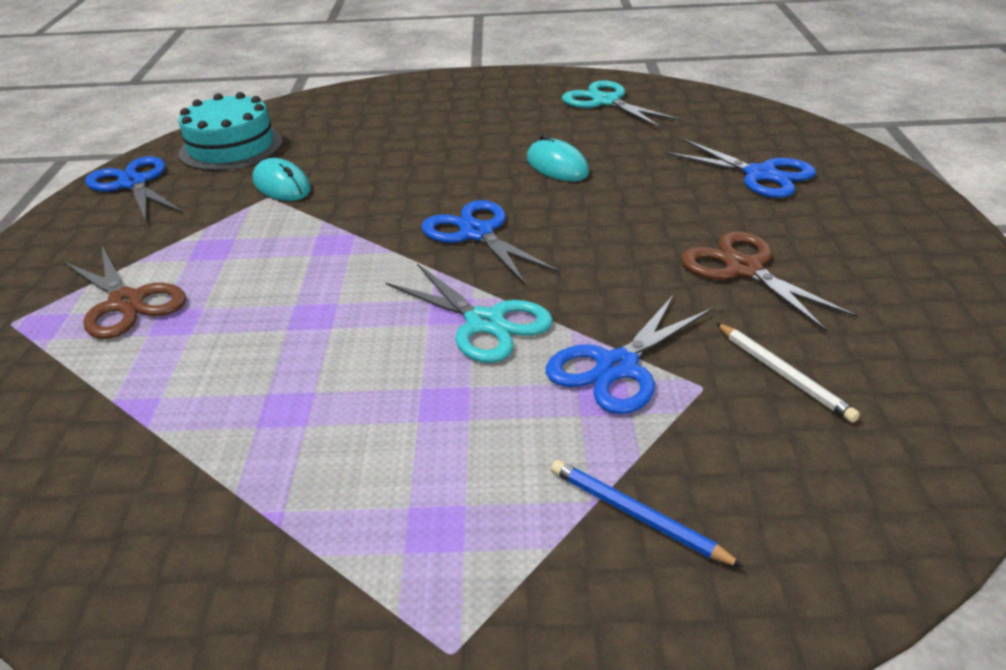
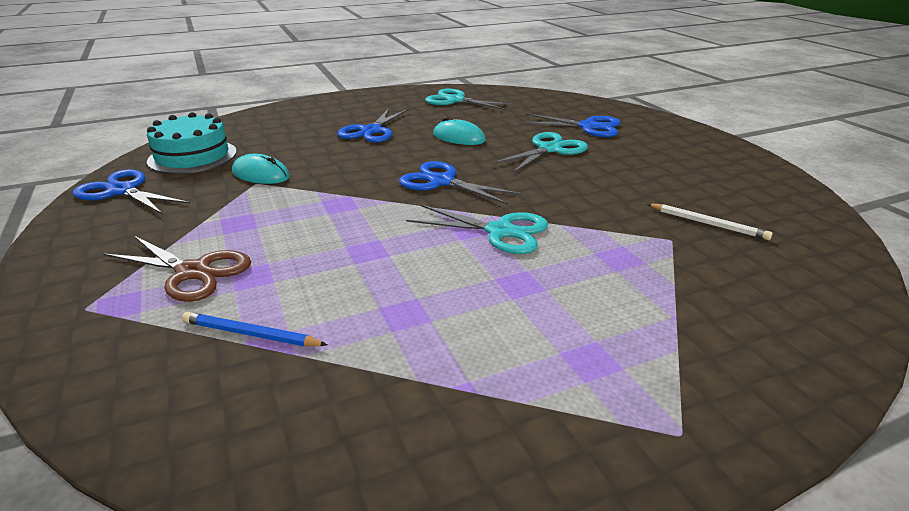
camera: 25 degrees left, 5 degrees down
(617, 367) = (610, 239): blue scissors -> blue scissors (371, 131)
(637, 515) = (708, 317): blue pencil -> blue pencil (251, 334)
(666, 205) = (550, 149): none -> turquoise scissors
(744, 269) = (629, 175): brown scissors -> none

